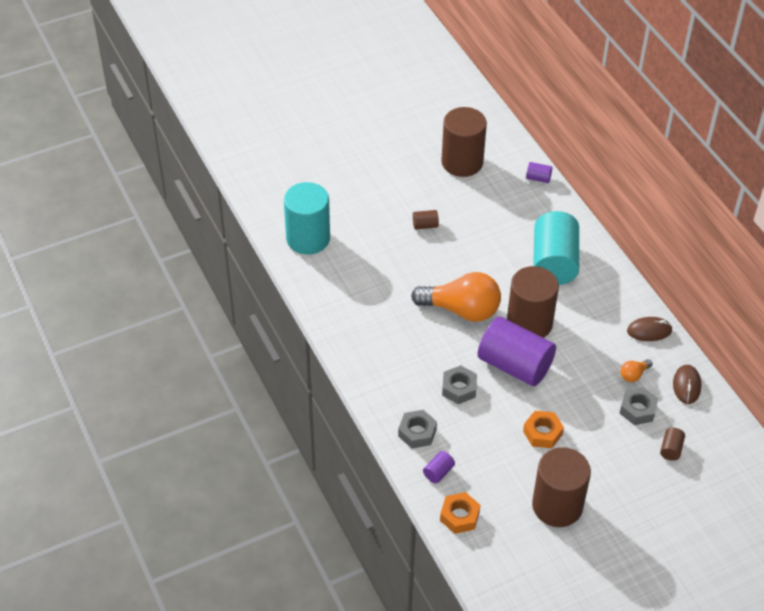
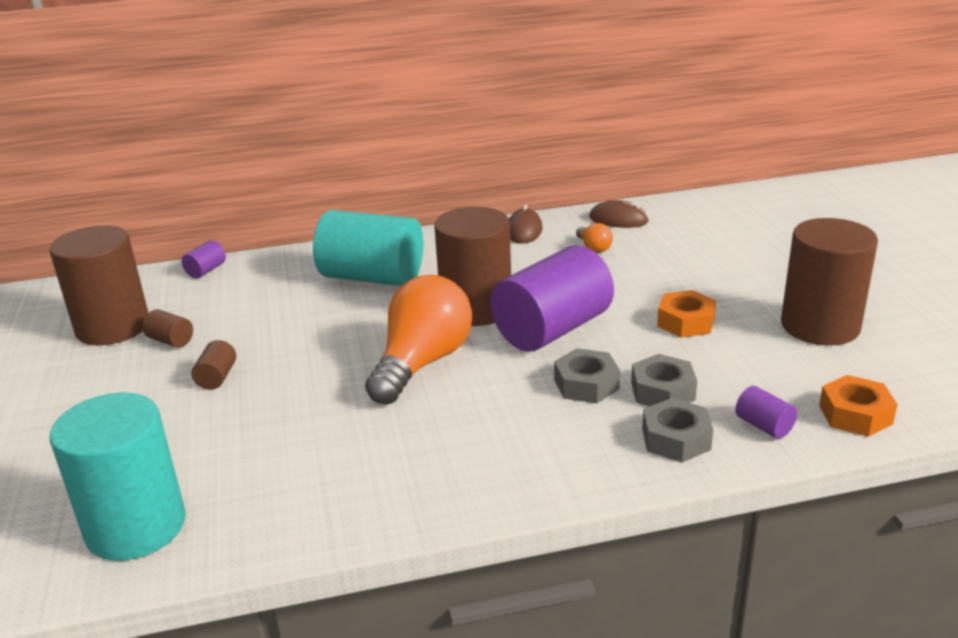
camera: 75 degrees left, 20 degrees down
(637, 409) = (652, 252): grey nut -> grey nut (662, 391)
(671, 449) = (718, 240): brown cylinder -> brown cylinder (170, 341)

